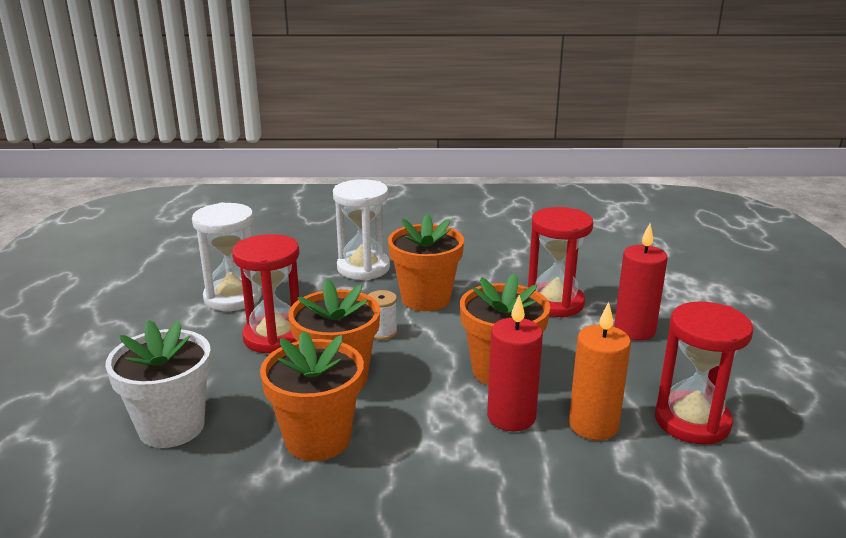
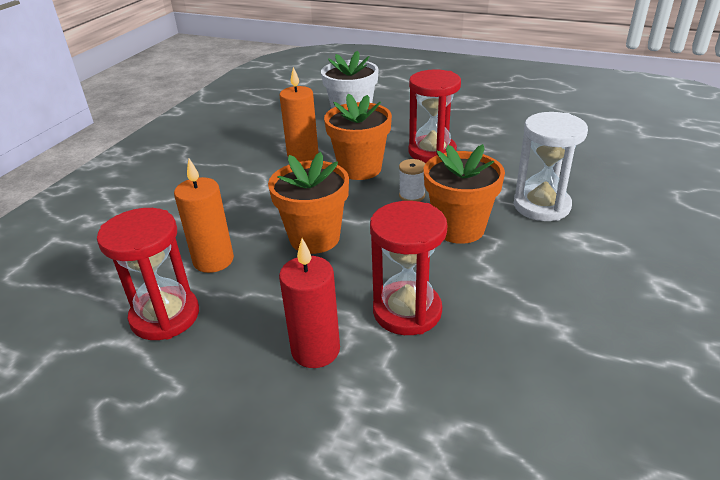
camera: 115 degrees right, 10 degrees up
(233, 297) = (504, 141): white hourglass -> none
(317, 439) = (303, 155): orange flower pot -> orange candle
(511, 417) = (258, 226): red candle -> none

